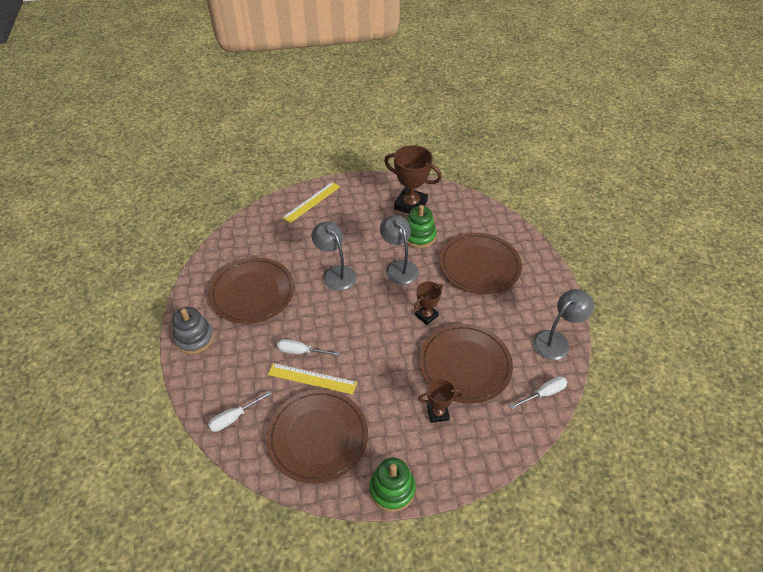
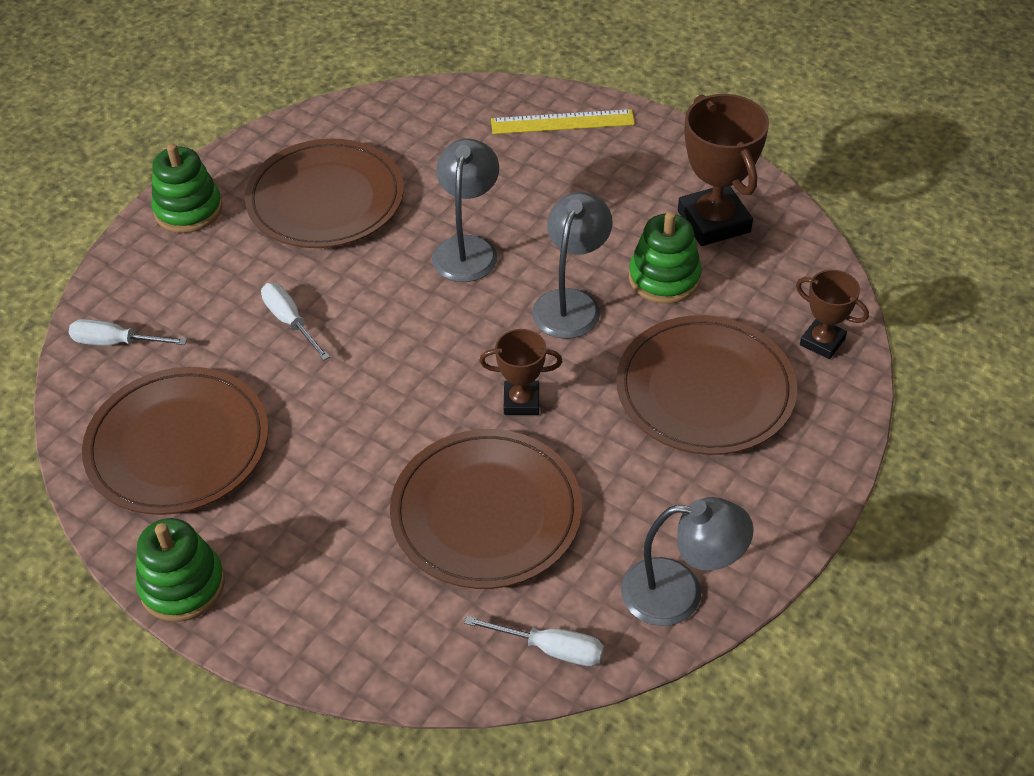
camera: 45 degrees right, 0 degrees up
(194, 338) = (188, 210): grey stacking toy -> green stacking toy
(312, 378) = (261, 367): yellow ruler -> none
(438, 413) = (362, 544): brown trophy -> brown trophy (822, 342)

